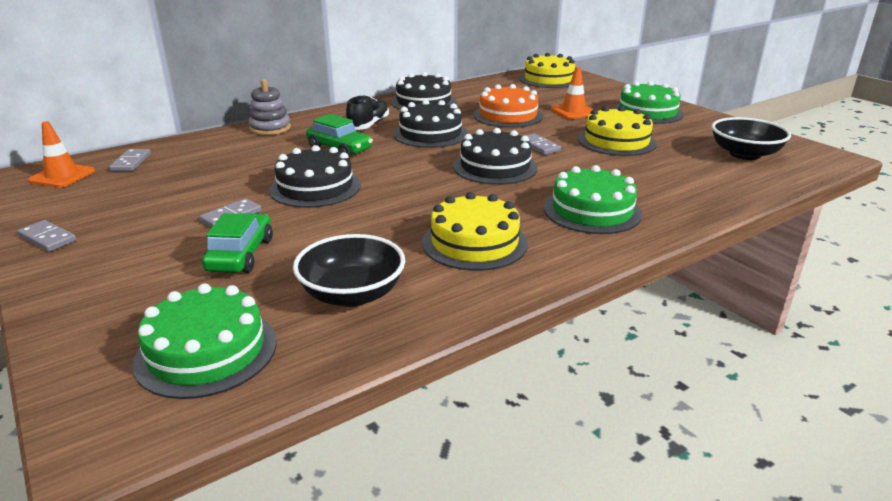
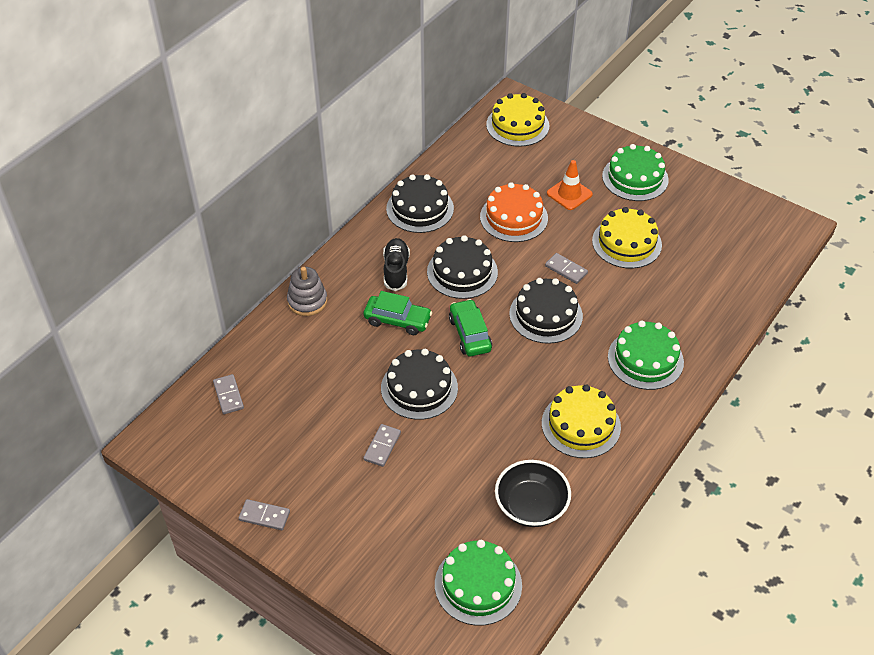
camera: 20 degrees left, 20 degrees up
(62, 176) = (187, 434): orange traffic cone -> none
(240, 255) = (426, 489): green car -> green car (470, 334)
(744, 154) = (733, 239): black bowl -> none

